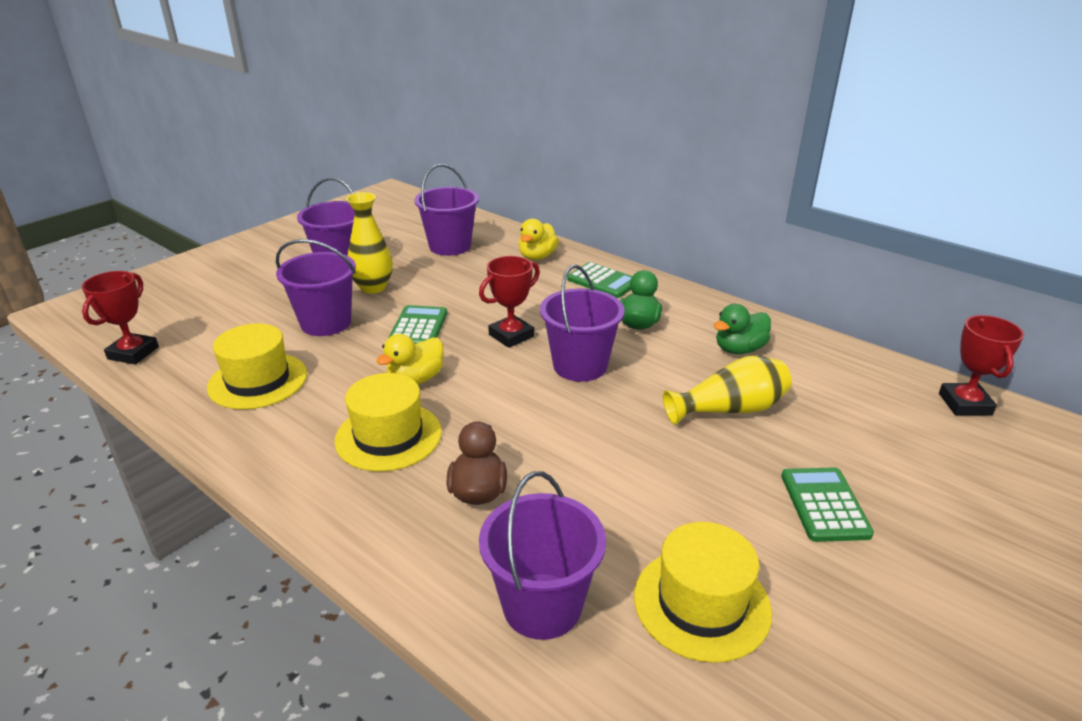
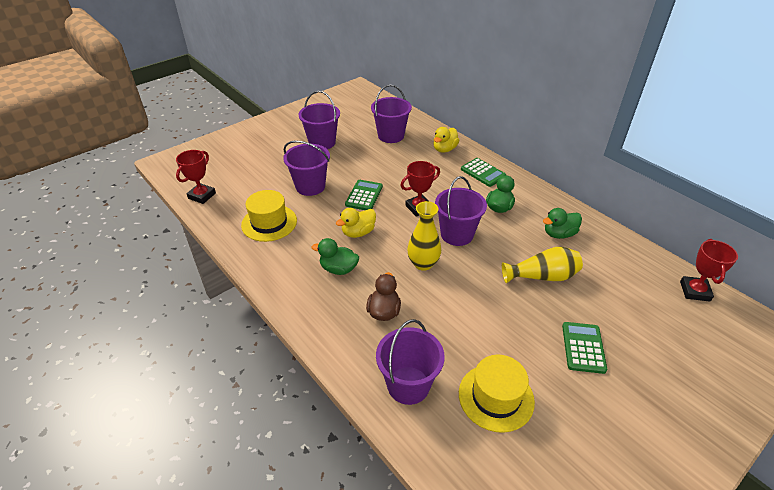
camera: 10 degrees right, 10 degrees up
(373, 287) = (340, 163): yellow vase -> yellow vase (423, 264)
(388, 436) = (338, 269): yellow hat -> green duck

